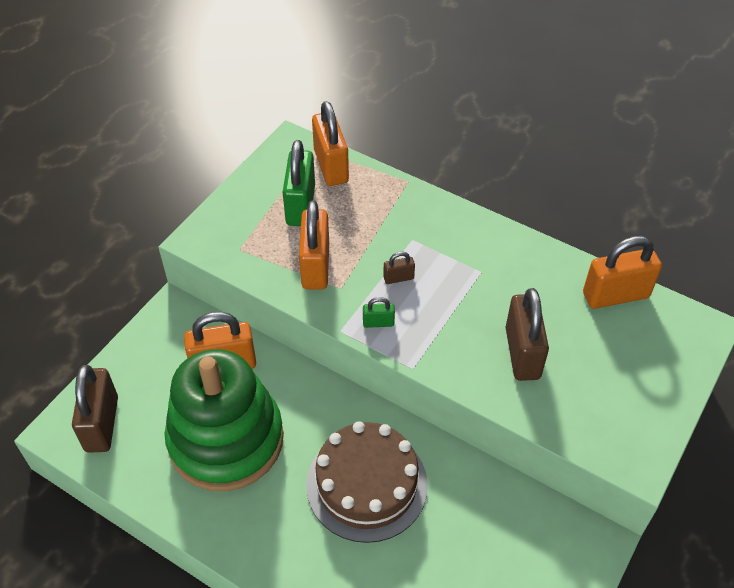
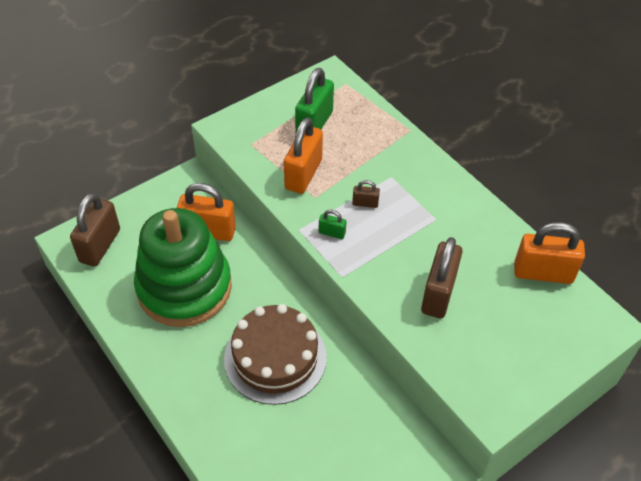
camera: 20 degrees right, 0 degrees up
(331, 166) = (353, 101): orange padlock -> none

